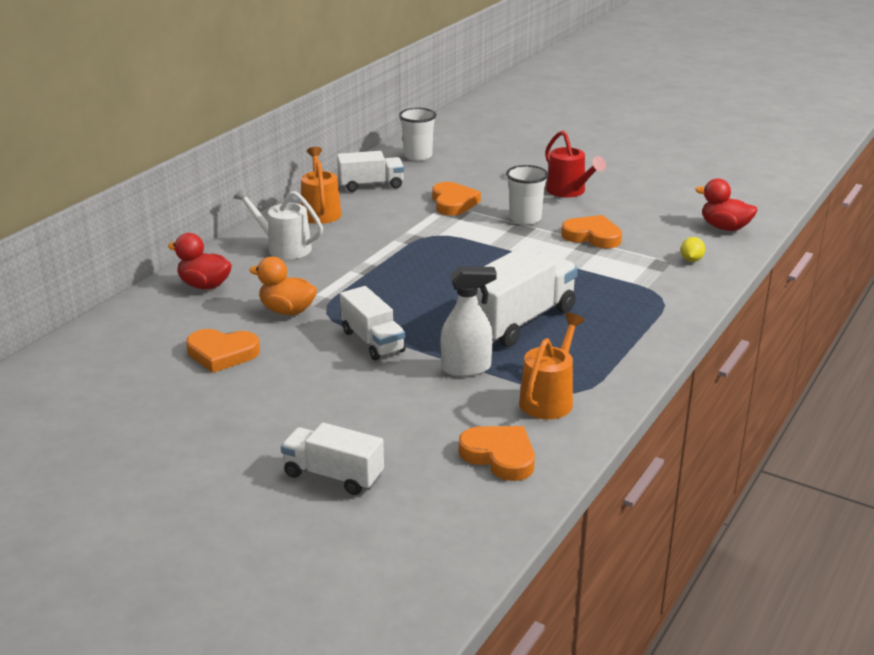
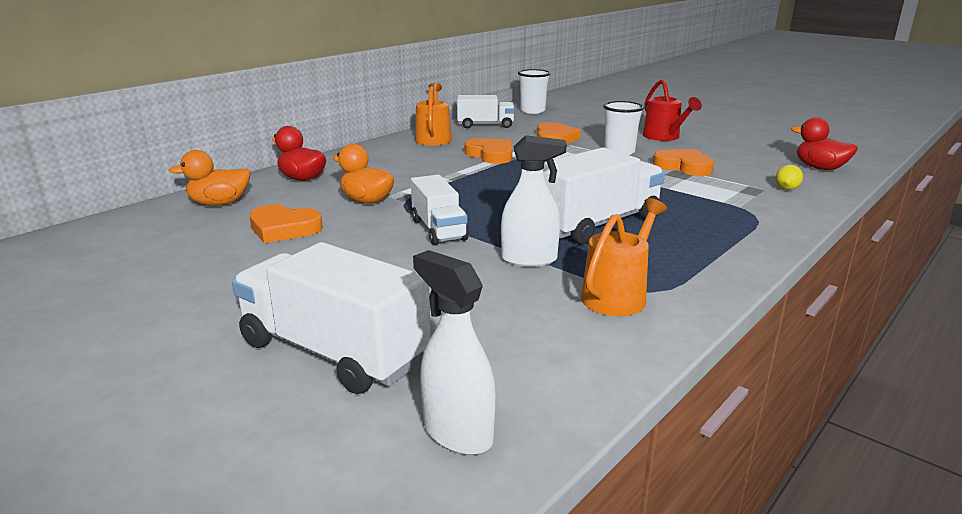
camera: 10 degrees right, 5 degrees down
(137, 327) = (219, 203): none -> orange duck
(283, 247) = (388, 158): white watering can -> none
(333, 475) = (333, 352): white truck -> white truck, size x1.63
(453, 527) = (457, 432): none -> white spray bottle
(499, 456) = (544, 350): orange heart -> orange heart (491, 155)

